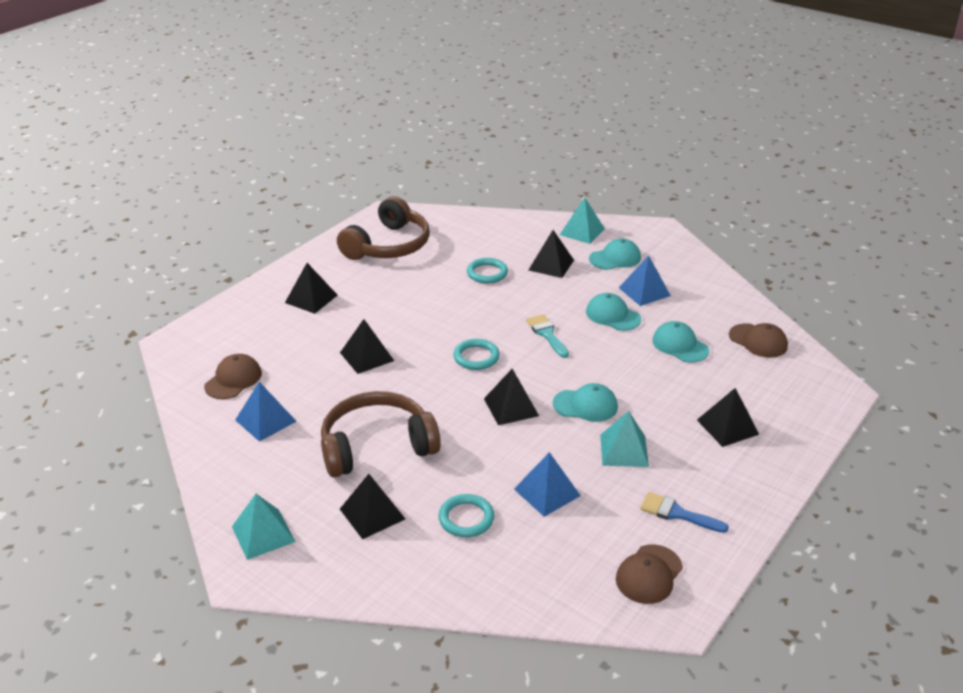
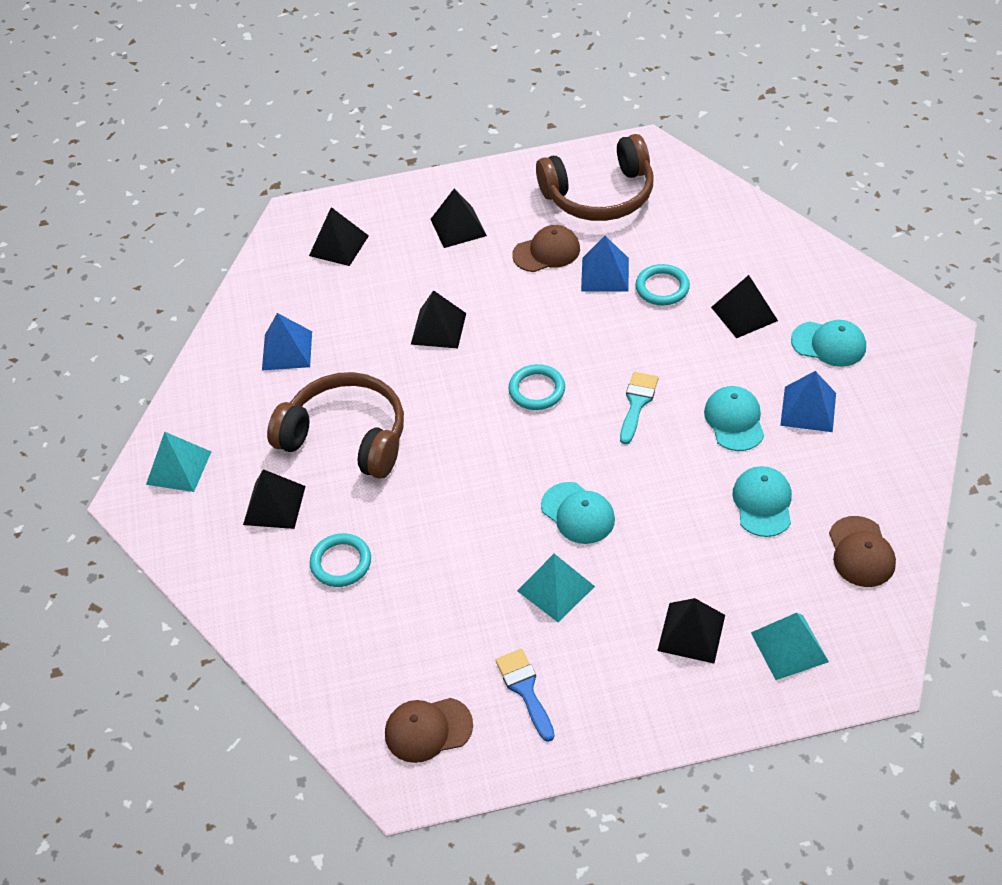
camera: 45 degrees right, 15 degrees up
(233, 380) = (303, 288): brown cap -> brown cap (546, 252)
(511, 407) = (506, 469): black pyramid -> black pyramid (339, 245)
(547, 492) = (435, 584): blue pyramid -> blue pyramid (605, 274)
(582, 231) = (834, 285): turquoise pyramid -> turquoise pyramid (789, 647)

